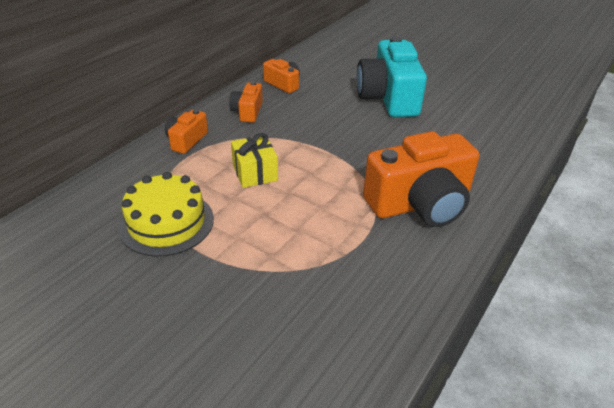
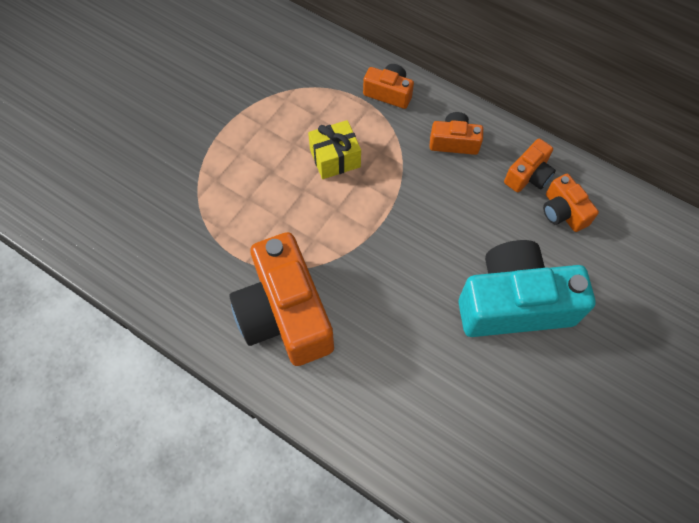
camera: 90 degrees right, 25 degrees up
(167, 222) = (260, 98): yellow cake -> none
(314, 74) = (563, 212): none -> orange camera

